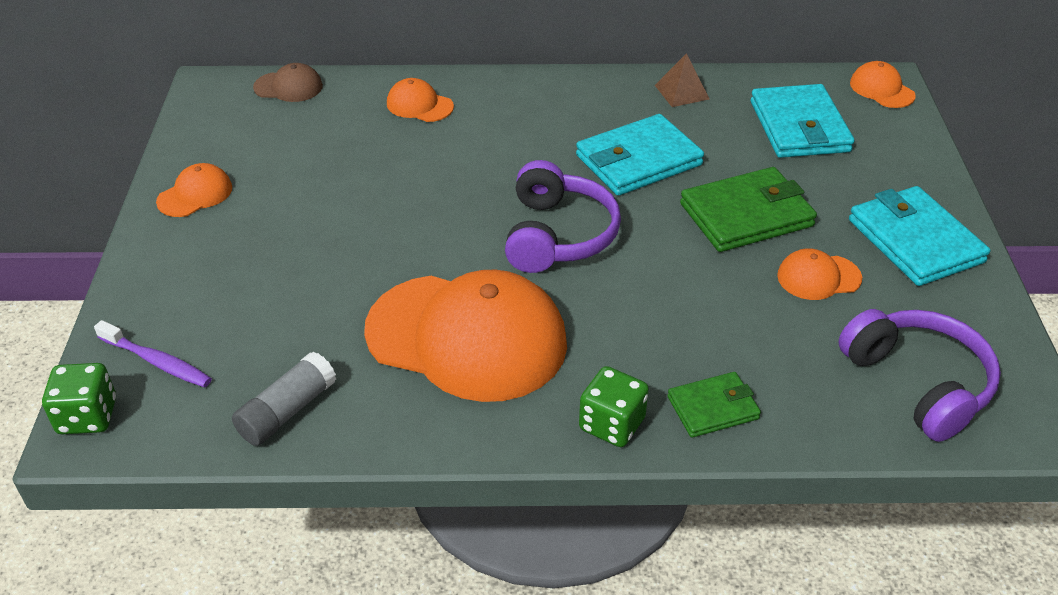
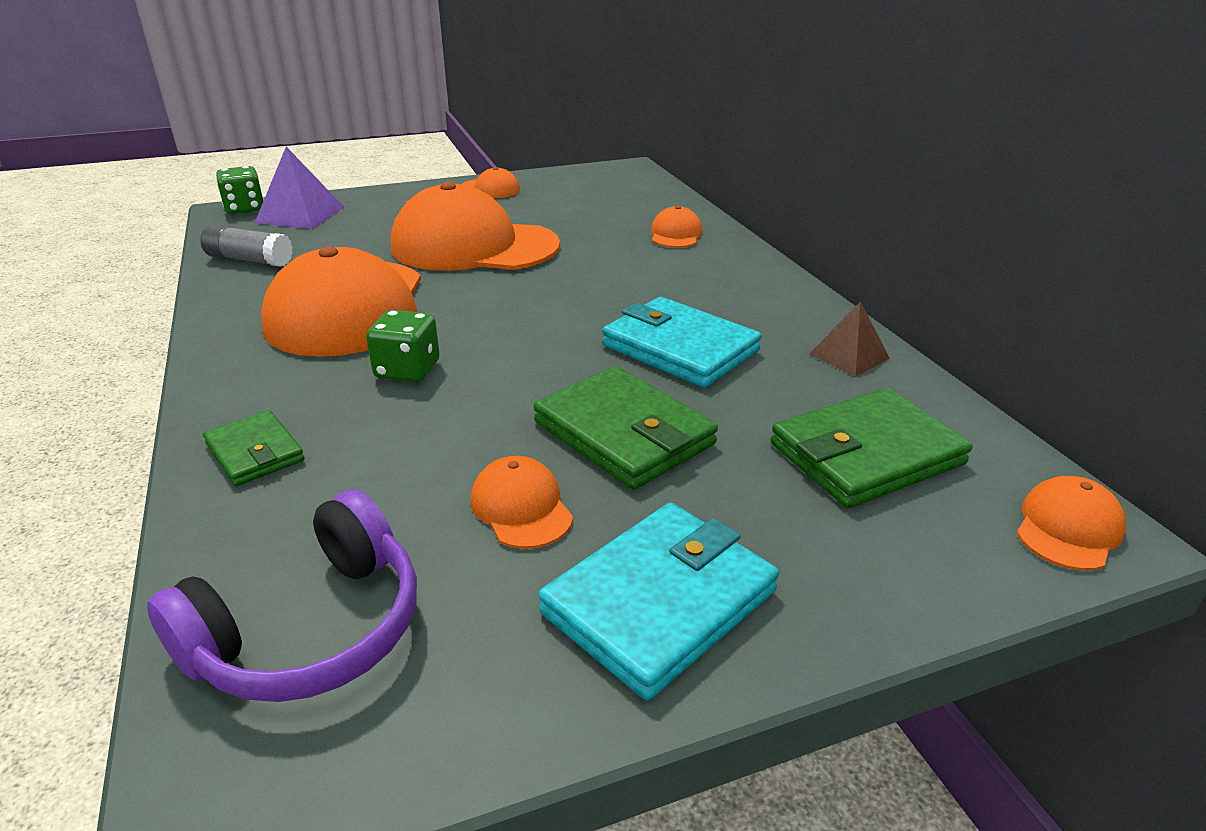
camera: 70 degrees right, 10 degrees down
(157, 362) = (300, 214): purple toothbrush -> purple pyramid
(288, 87) = (653, 188): brown cap -> none
(363, 233) = (474, 246): none -> orange cap
(558, 235) = (515, 325): purple headphones -> none
(612, 424) = (230, 394): green dice -> green dice (407, 370)
(799, 126) = (866, 454): turquoise wallet -> green wallet

